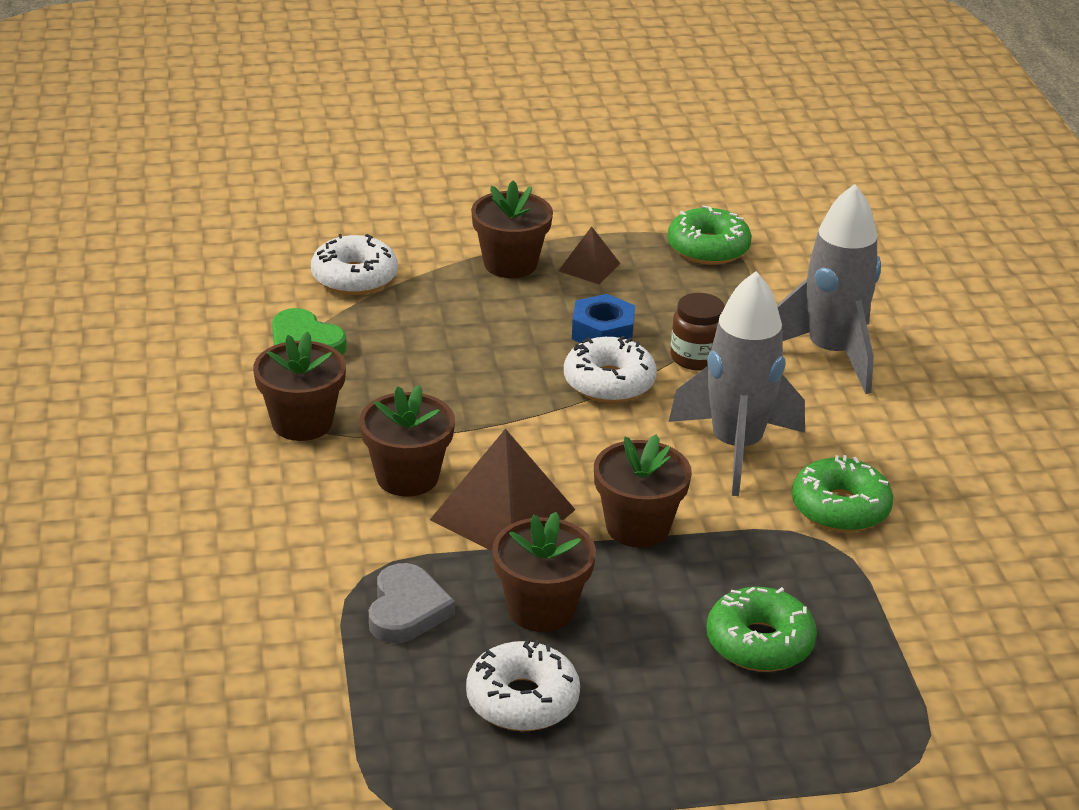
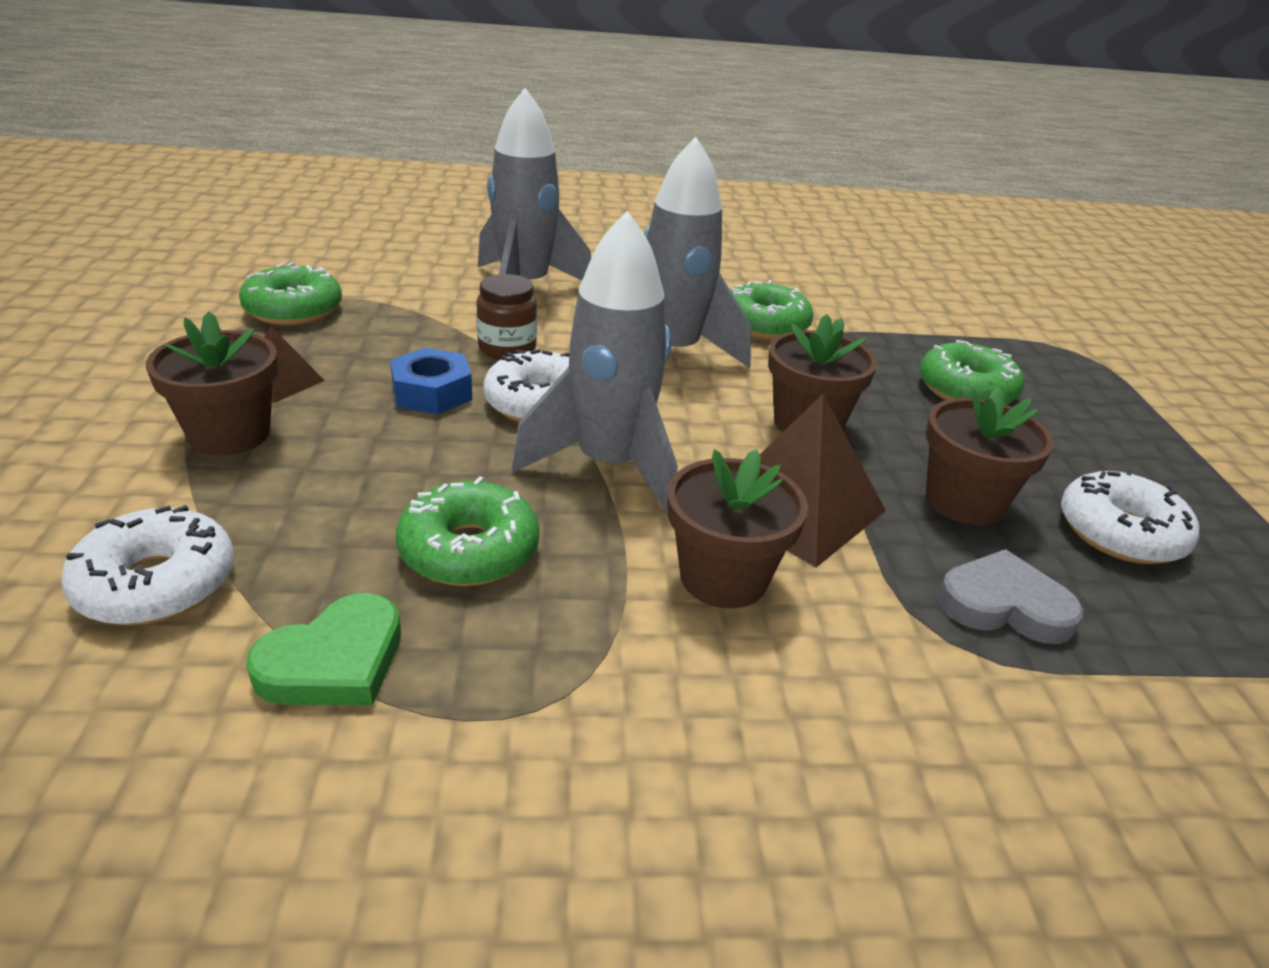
camera: 85 degrees left, 0 degrees up
(302, 423) = (576, 681): brown flower pot -> none
(410, 373) = (469, 550): none -> green donut
(527, 422) = (609, 467): none -> grey rocket

